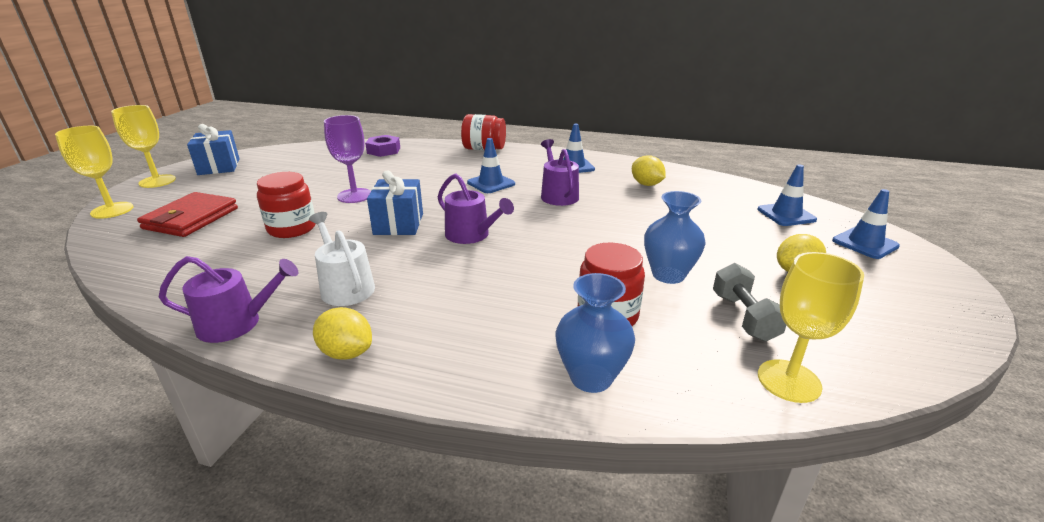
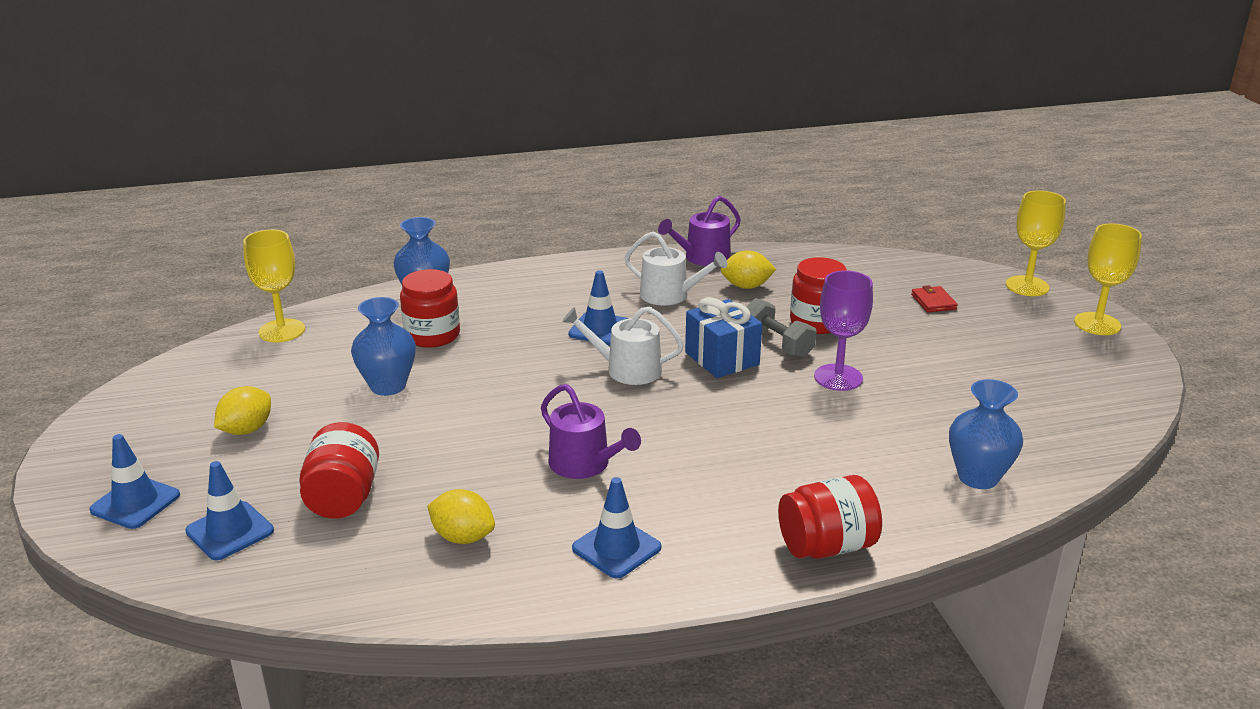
camera: 150 degrees right, 0 degrees up
(191, 218) = (933, 302): red wallet -> red wallet, size x0.50
(219, 167) = (1101, 364): blue gift -> none
(346, 352) = (602, 266): yellow lemon -> yellow lemon (746, 286)
(383, 150) = (978, 477): purple nut -> blue vase
(471, 235) = (627, 369): purple watering can -> white watering can
(491, 183) = (702, 456): blue traffic cone -> blue traffic cone (600, 329)
(713, 213) = (343, 498): none -> red jar
(744, 317) = (311, 366): grey dumbbell -> grey dumbbell (777, 344)

